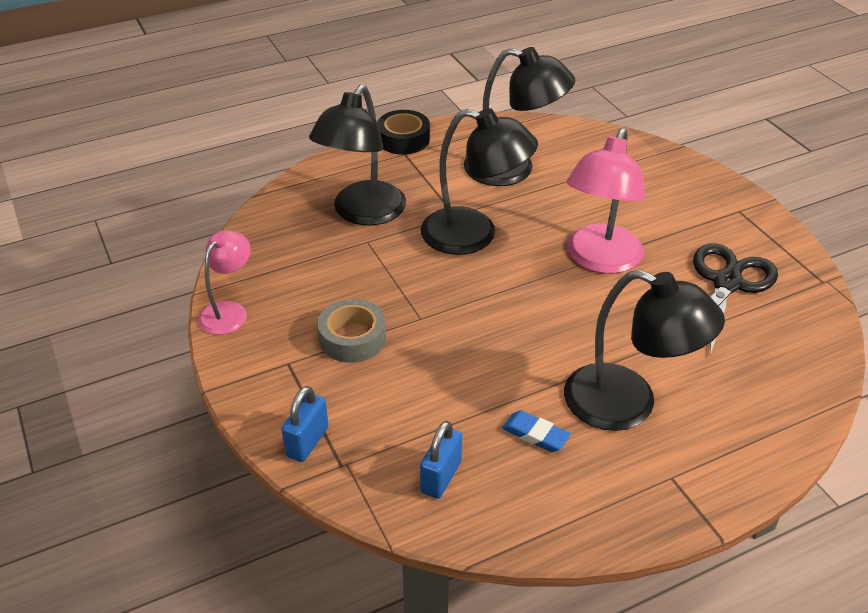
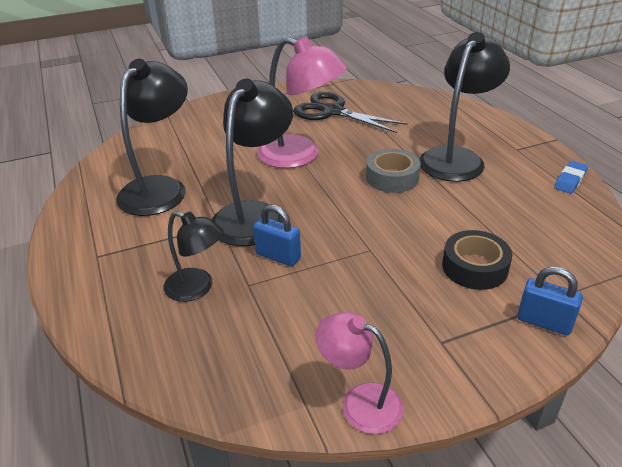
camera: 85 degrees left, 5 degrees down
(352, 338) = (400, 294): grey tape -> grey tape (392, 178)
(362, 213) = (197, 288): black lamp -> black lamp, size x0.59
(403, 139) = (67, 256): black tape -> black tape (474, 267)
(441, 477) = (554, 242): blue padlock -> blue padlock (278, 256)
(535, 434) = (496, 196): blue eraser -> blue eraser (570, 180)

